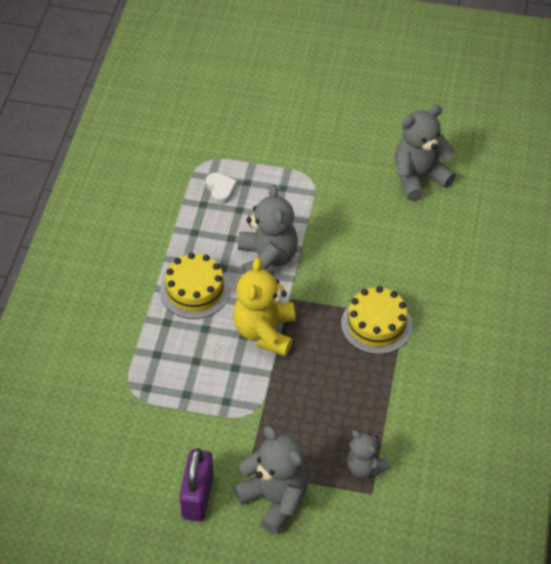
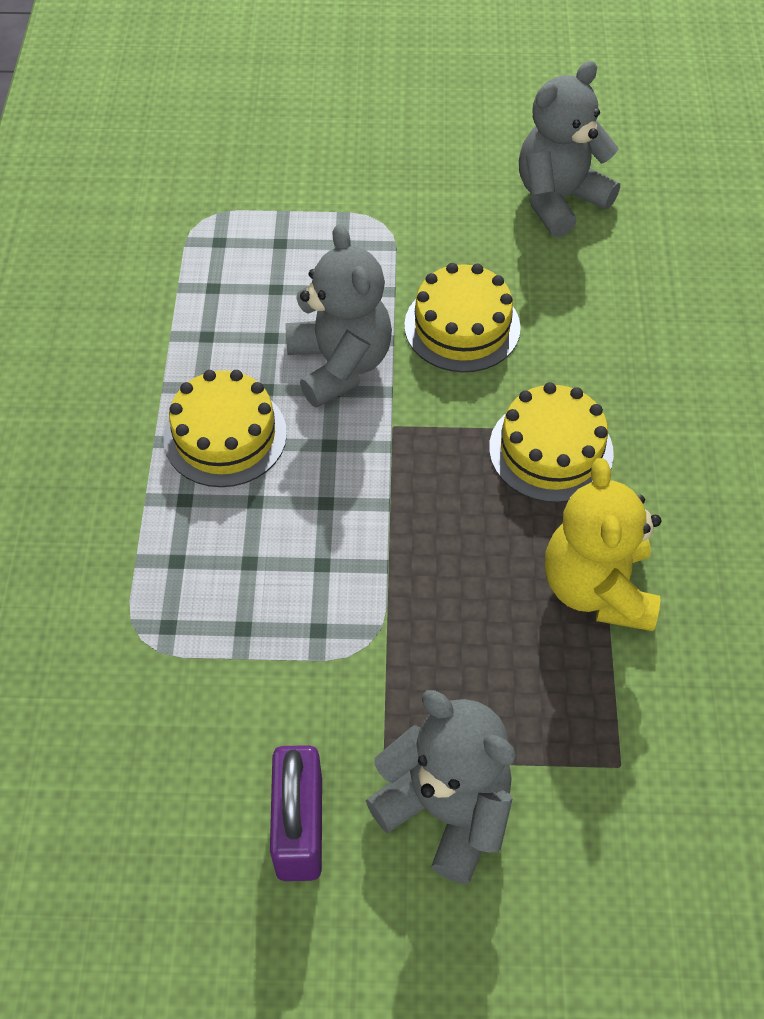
camera: 10 degrees left, 5 degrees up
(220, 190) = (238, 261): white heart -> none
(265, 332) = (362, 491): yellow teddy bear -> yellow teddy bear (597, 588)
(342, 247) = (462, 326): none -> yellow cake
(365, 467) = (595, 716): grey teddy bear -> none

